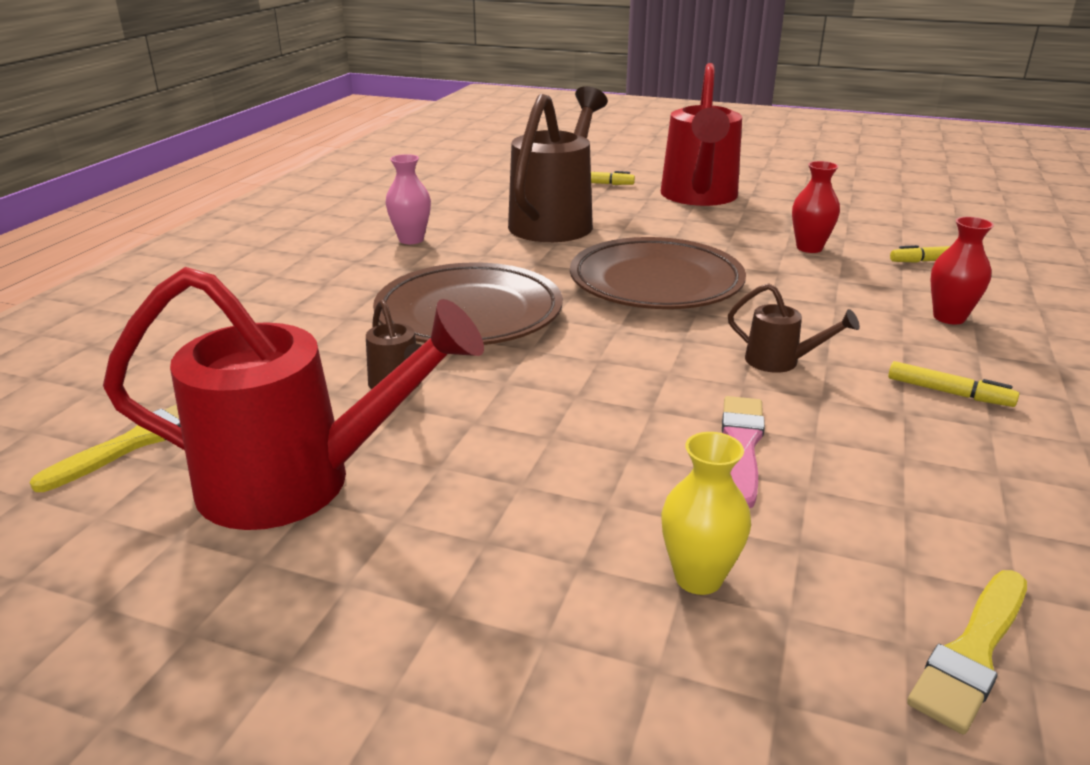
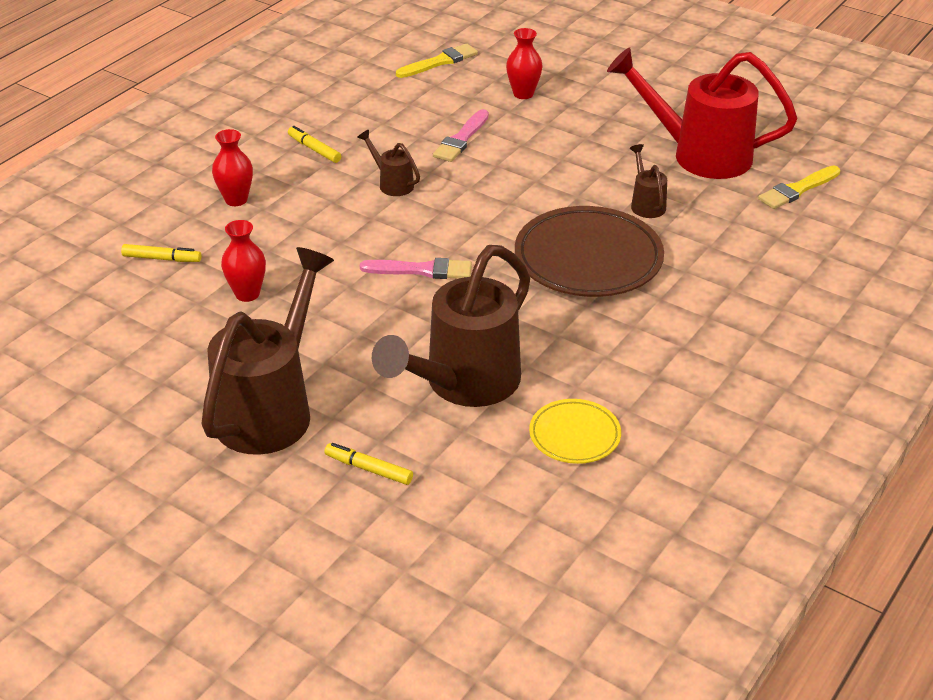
camera: 165 degrees left, 10 degrees up
(411, 239) = (627, 375): pink vase -> none
(451, 208) = (574, 435): none -> yellow plate
(656, 283) = (422, 270): brown plate -> pink brush
(698, 577) = (523, 94): yellow vase -> red vase
(699, 197) = (270, 409): red watering can -> brown watering can

